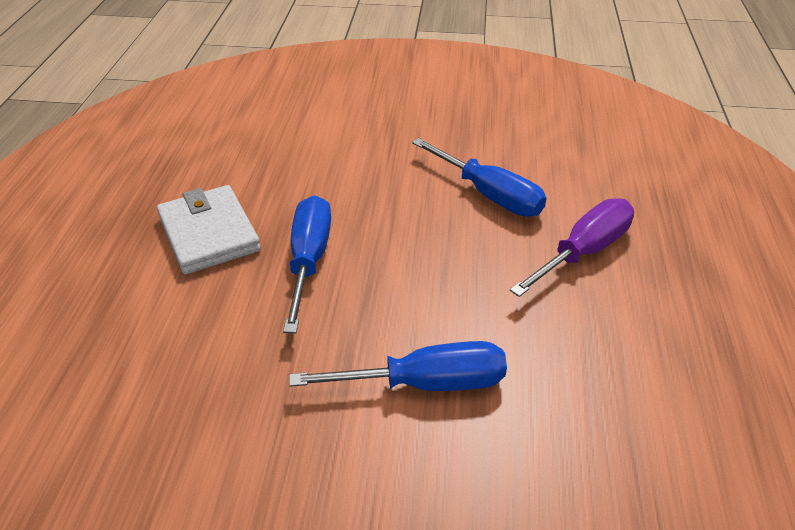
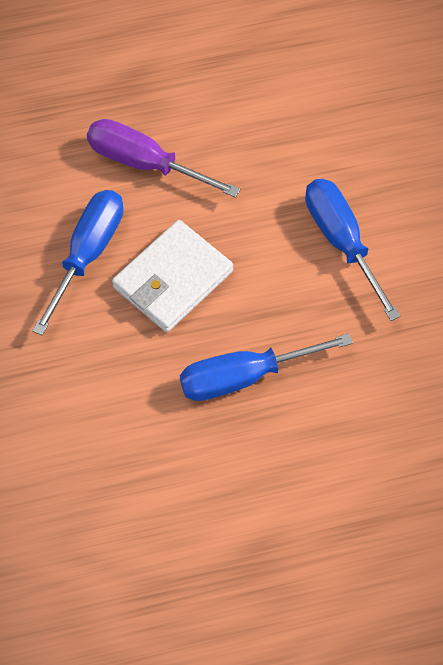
camera: 110 degrees left, 20 degrees up
(209, 233) = (244, 483): white wallet -> white wallet (173, 279)

